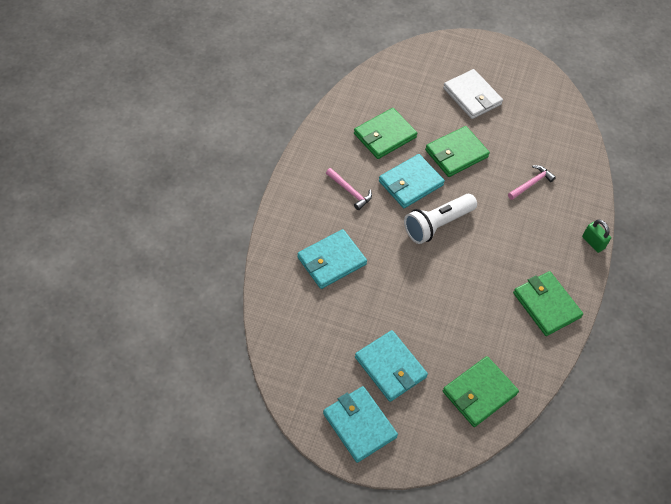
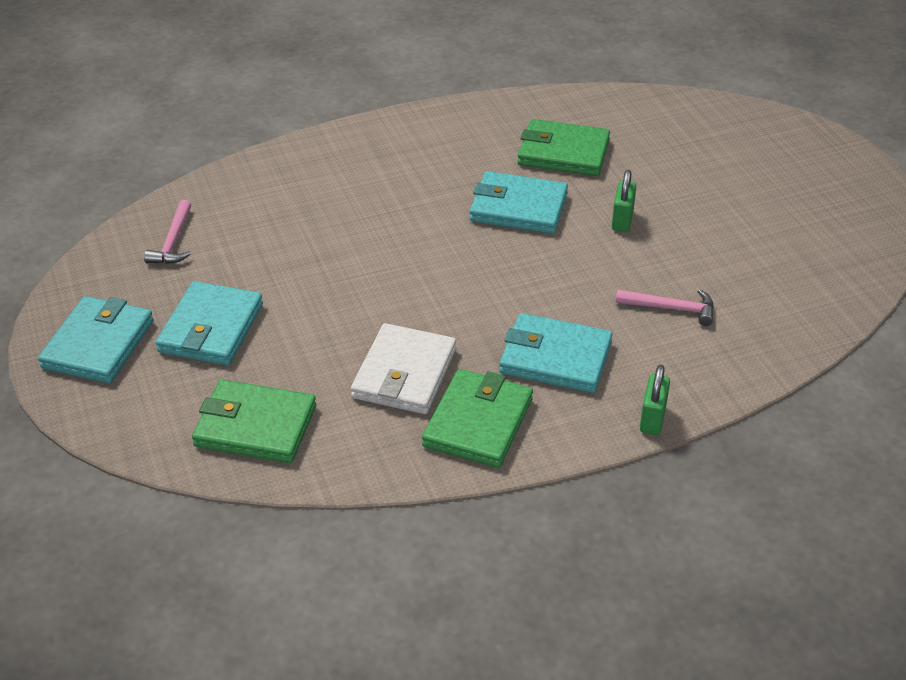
camera: 55 degrees right, 15 degrees down
(331, 261) = (316, 206): turquoise wallet -> turquoise wallet (555, 358)
(350, 192) = (438, 170): pink hammer -> pink hammer (173, 242)
(437, 224) = (483, 260): white flashlight -> none
(456, 153) = (622, 220): green wallet -> green padlock
(472, 96) = (739, 187): white wallet -> white wallet (404, 373)

